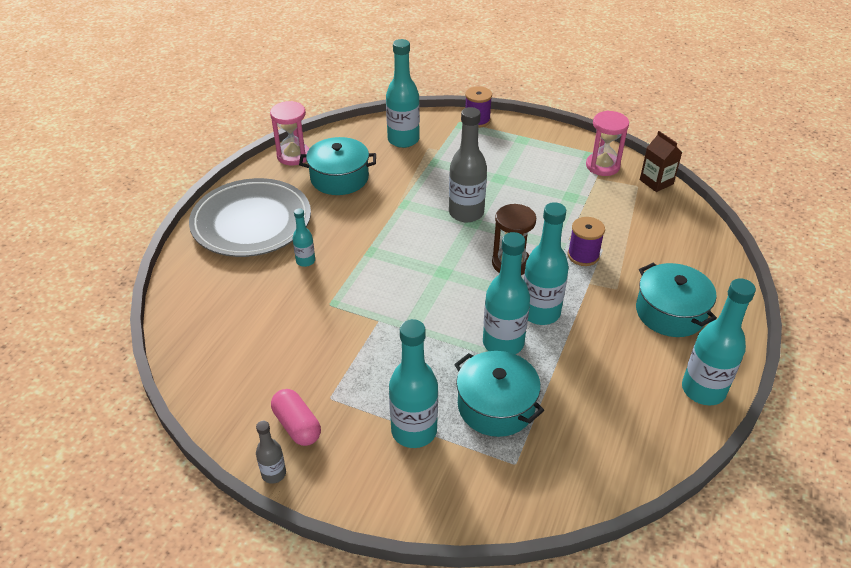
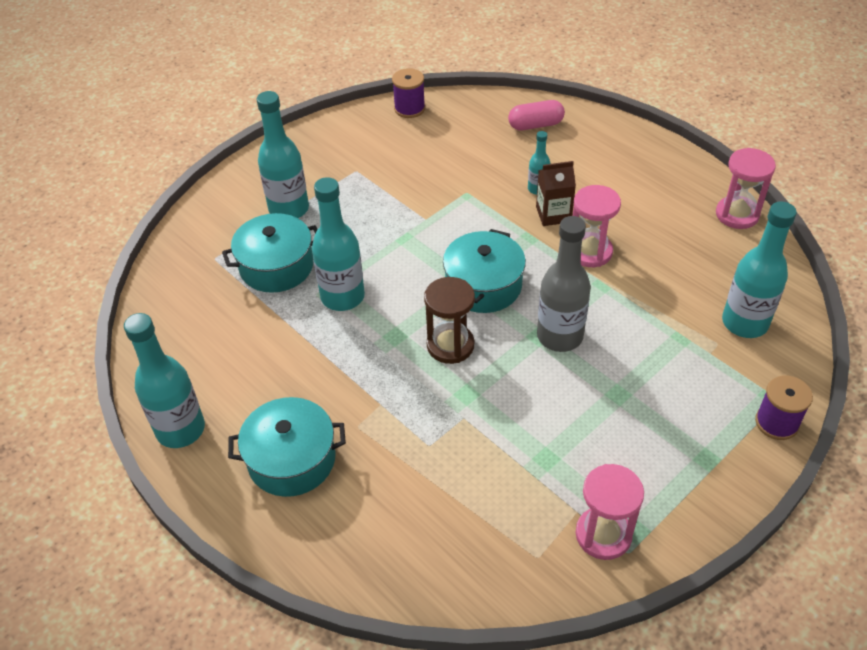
camera: 115 degrees right, 5 degrees up
(251, 222) = (618, 163): grey plate -> none
(274, 474) = (306, 130): grey bottle -> none
(297, 425) = (341, 148): pink capsule -> pink capsule (535, 125)
(339, 178) = (675, 243): turquoise pot -> turquoise pot (483, 285)
(370, 216) = (590, 252): none -> pink hourglass
(540, 312) = (363, 341): turquoise bottle -> none
(583, 255) = (427, 419): purple spool -> purple spool (409, 108)
(656, 182) = (536, 588): brown carton -> brown carton (553, 214)

